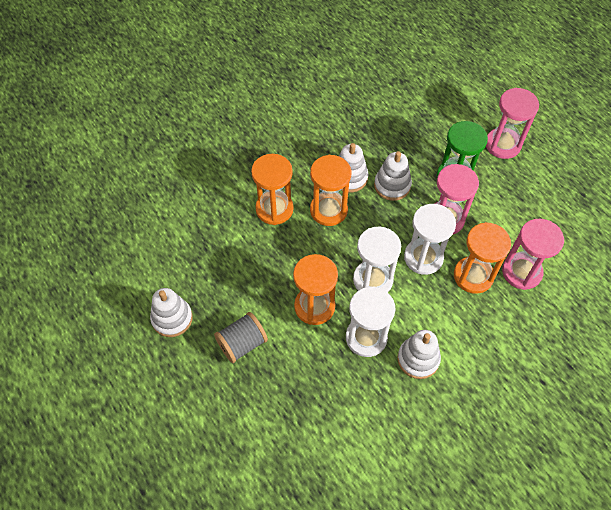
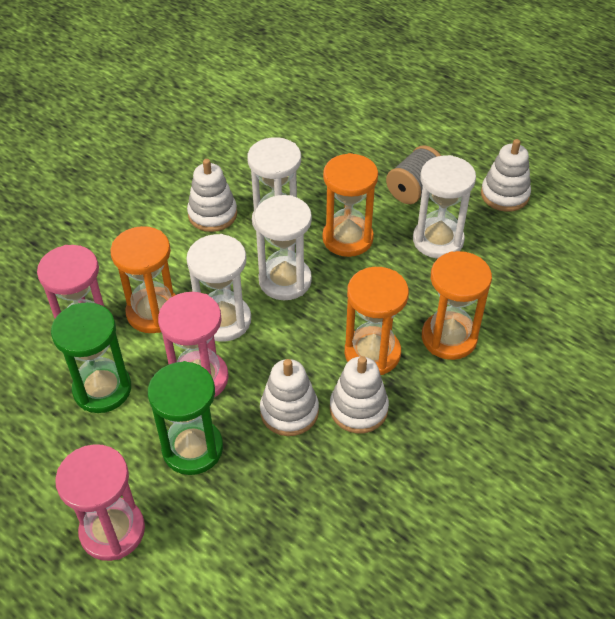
camera: 165 degrees right, 10 degrees down
(246, 287) = (438, 240): none -> white hourglass
(510, 226) = (102, 389): none -> green hourglass

